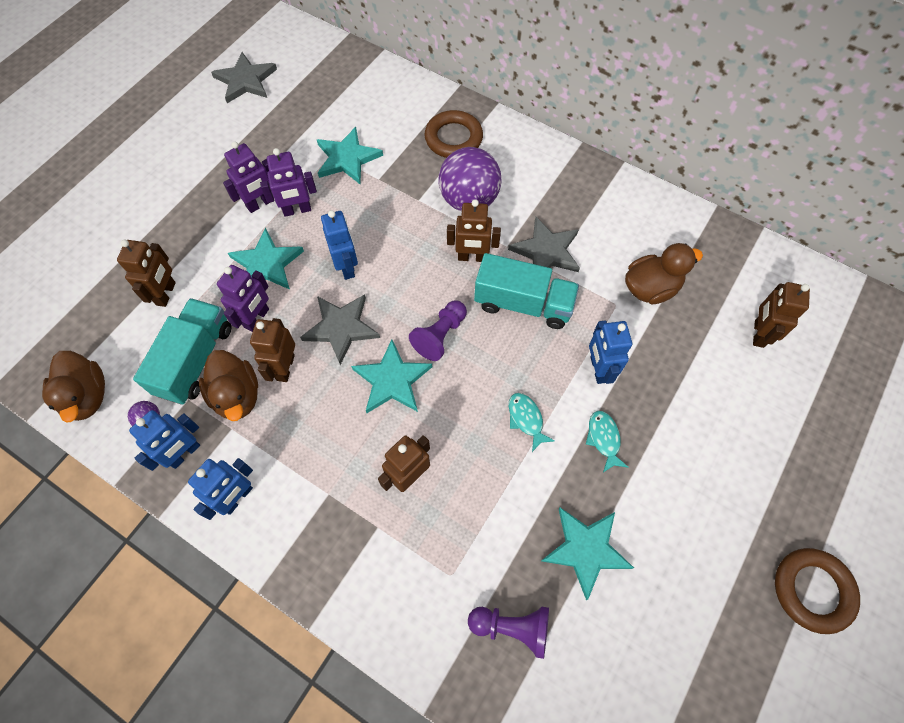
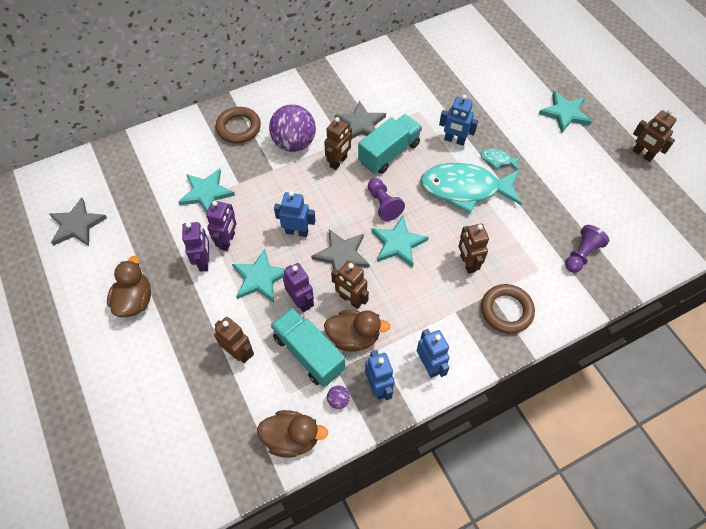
camera: 60 degrees left, 5 degrees down
(526, 419) = (465, 189): turquoise fish -> turquoise fish, size x2.45
(585, 550) = (555, 200): turquoise star -> turquoise star (565, 113)
(650, 288) = (419, 91): brown duck -> brown duck (135, 301)
(758, 333) = (476, 63): brown robot -> brown robot (642, 154)
(812, 590) = (621, 121): brown ring -> brown ring (506, 310)

